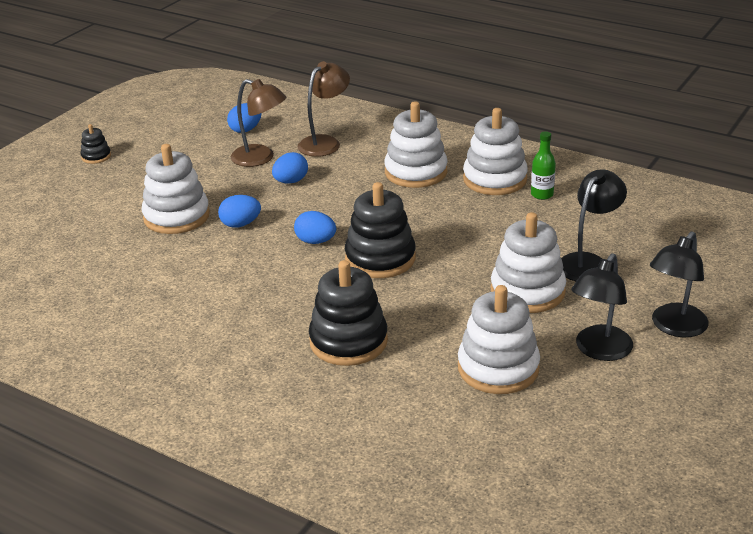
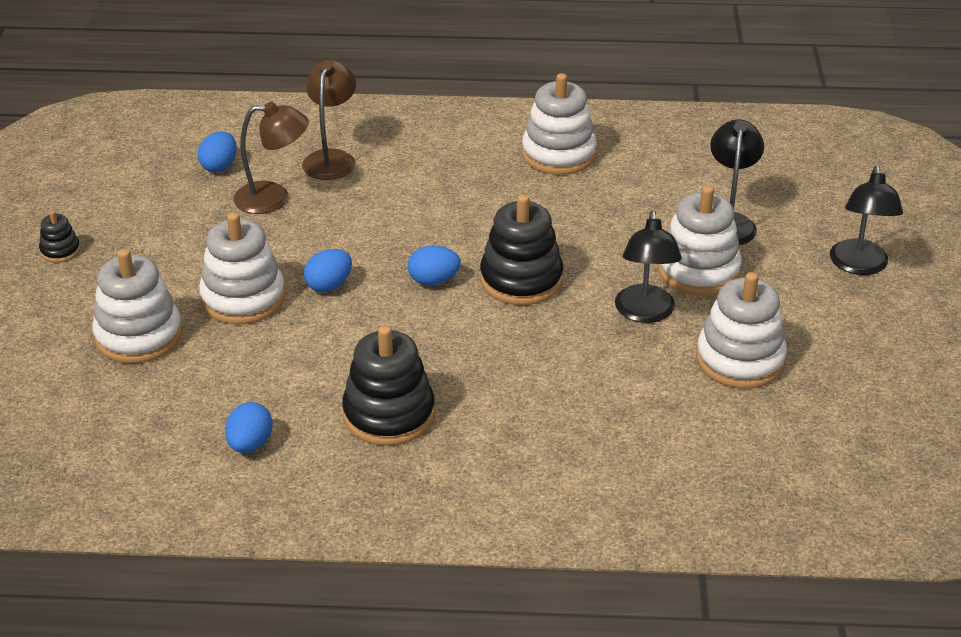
camera: 30 degrees left, 5 degrees up
(291, 181) = (337, 217): blue egg -> blue egg (250, 444)
(348, 341) = (572, 381): black stacking toy -> black stacking toy (389, 414)
(416, 172) = (467, 168): white stacking toy -> white stacking toy (139, 336)
(542, 195) = (621, 159): green bottle -> none
(599, 351) = (814, 311): black lamp -> black lamp (645, 313)

